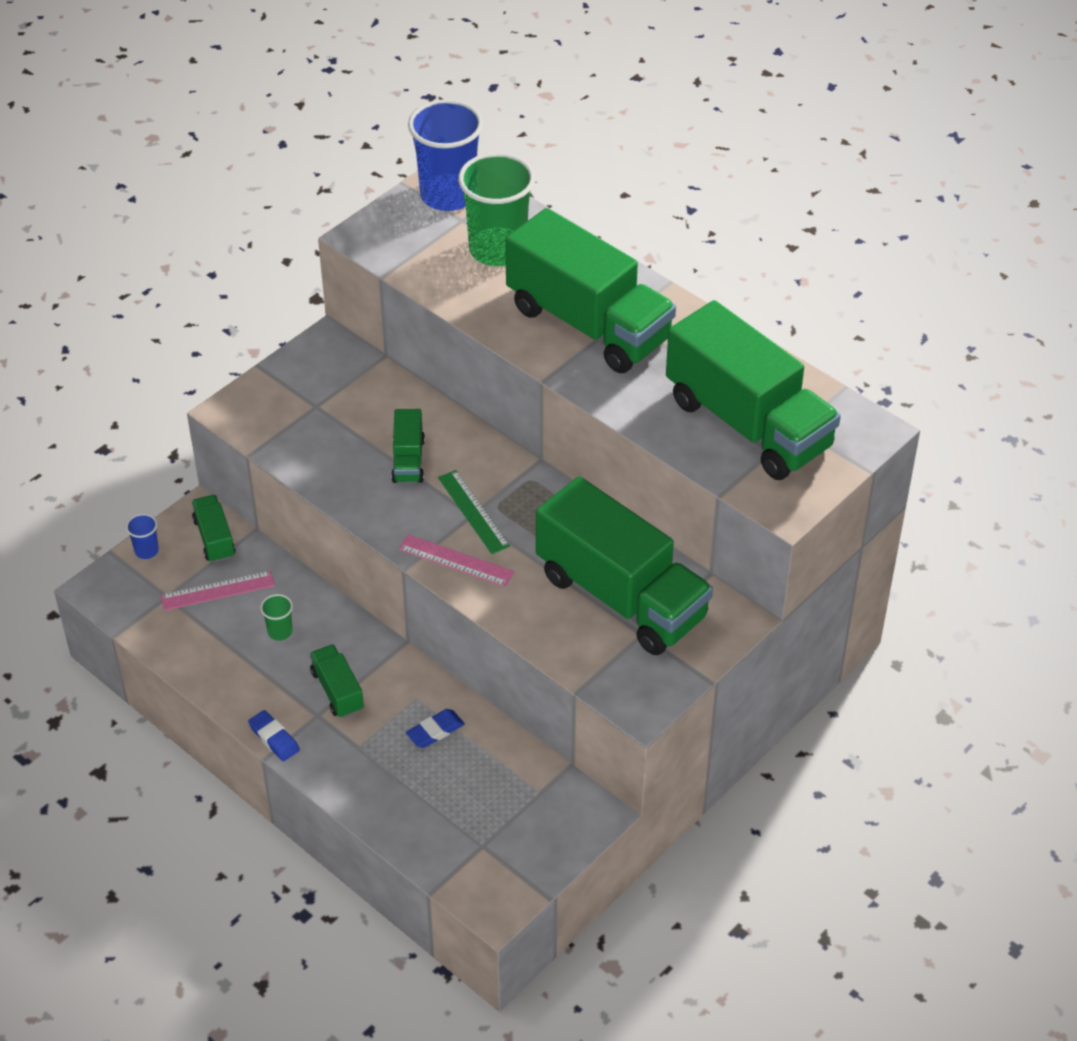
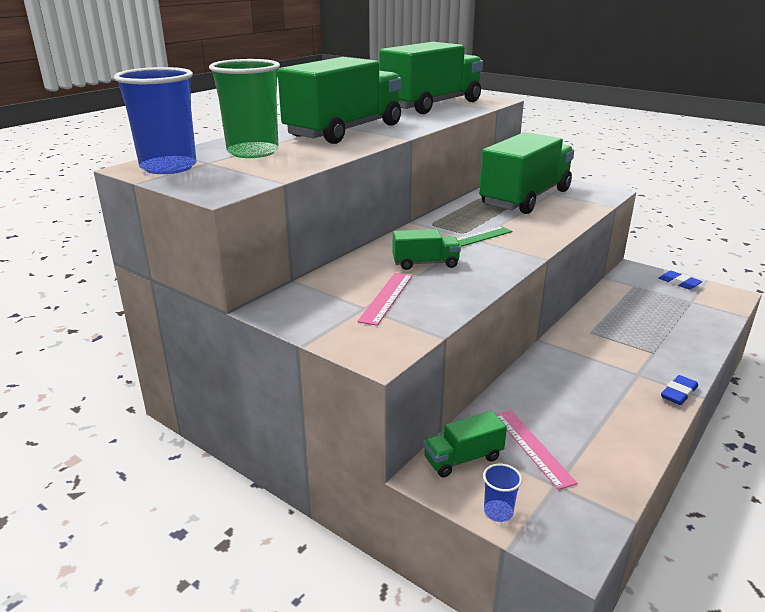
camera: 95 degrees left, 20 degrees down
(280, 632) = (563, 402): green cup -> none
(337, 691) = (607, 366): green truck -> none
(435, 731) = (614, 323): blue eraser -> blue eraser (679, 283)
(456, 560) = (526, 242): pink ruler -> pink ruler (386, 297)

